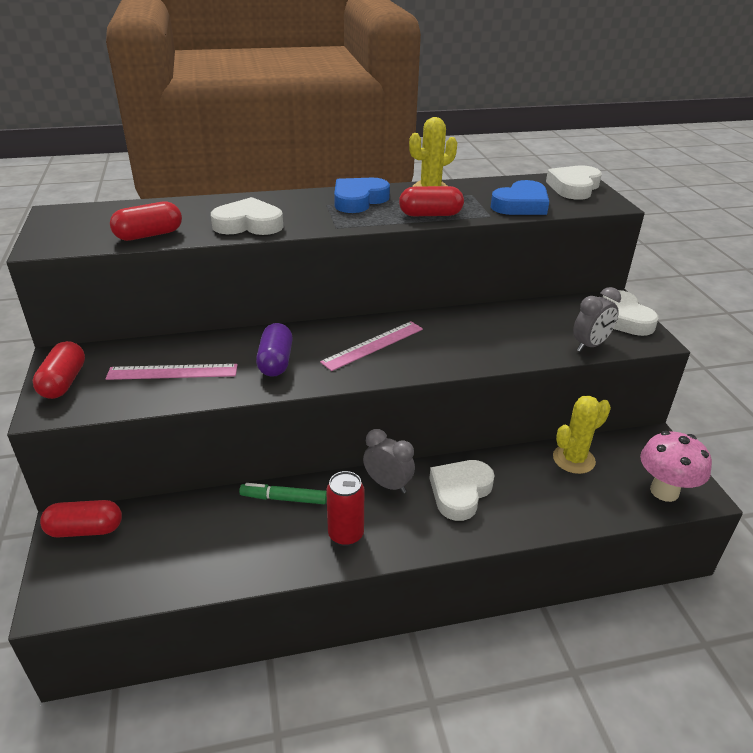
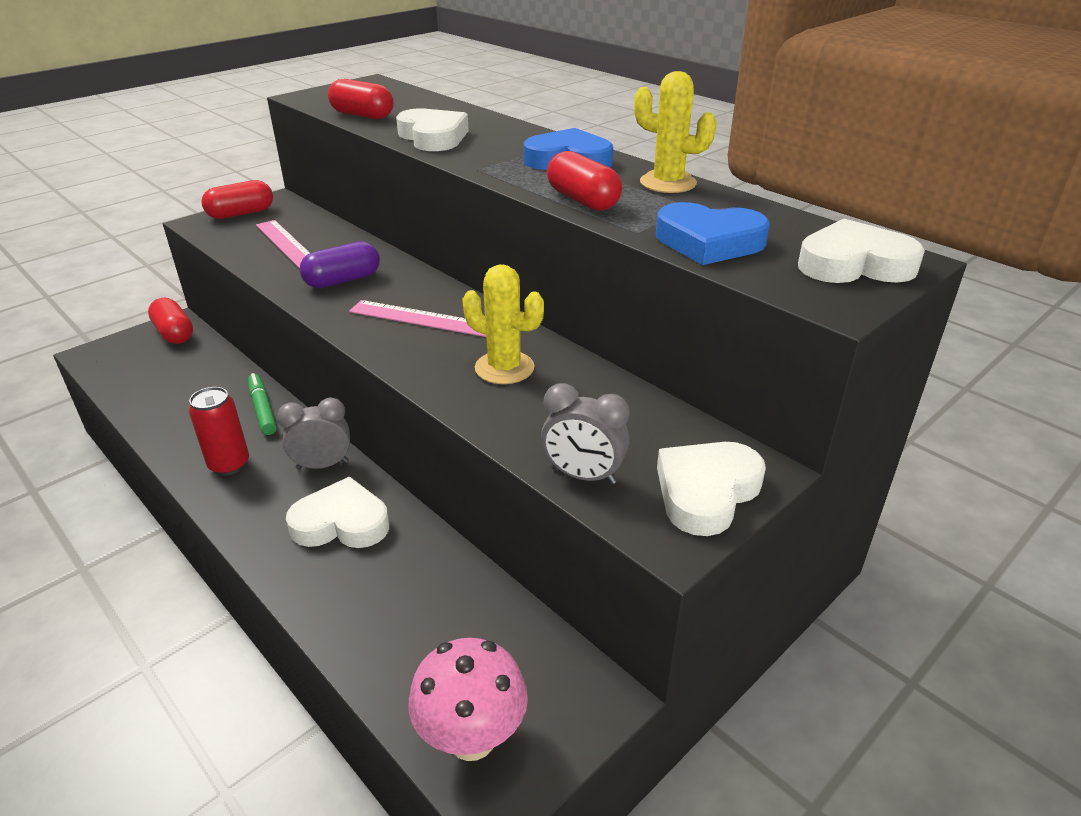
camera: 60 degrees right, 0 degrees up
(388, 484) = (322, 465): grey clock -> grey clock turned 105 degrees counterclockwise
(573, 459) = (477, 609): yellow cactus -> yellow cactus (504, 368)

